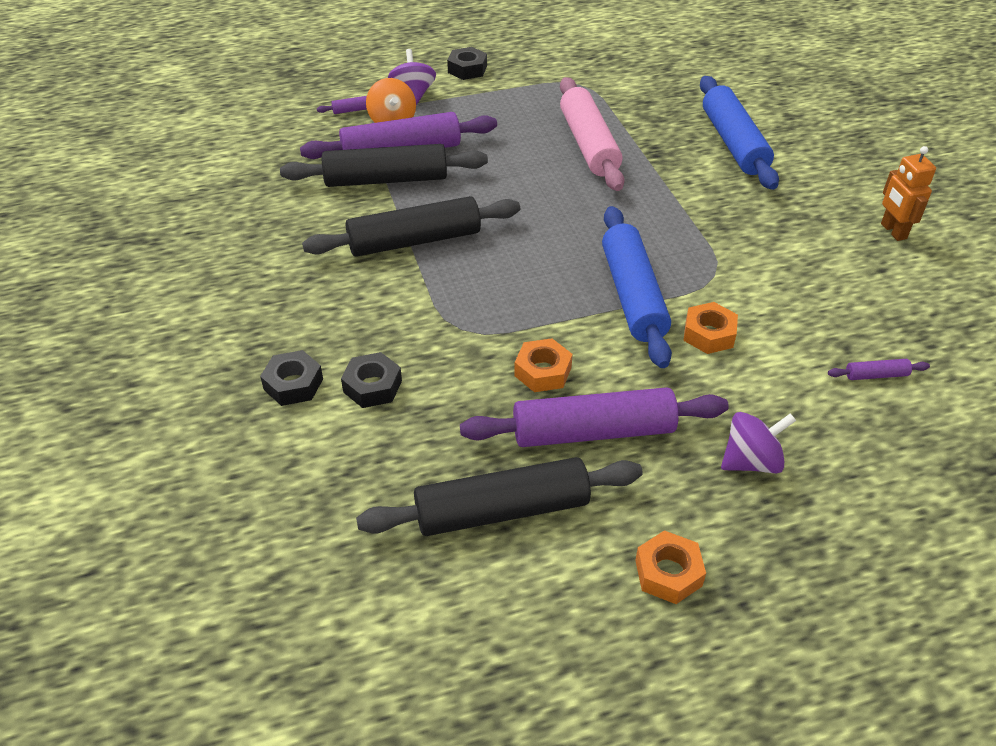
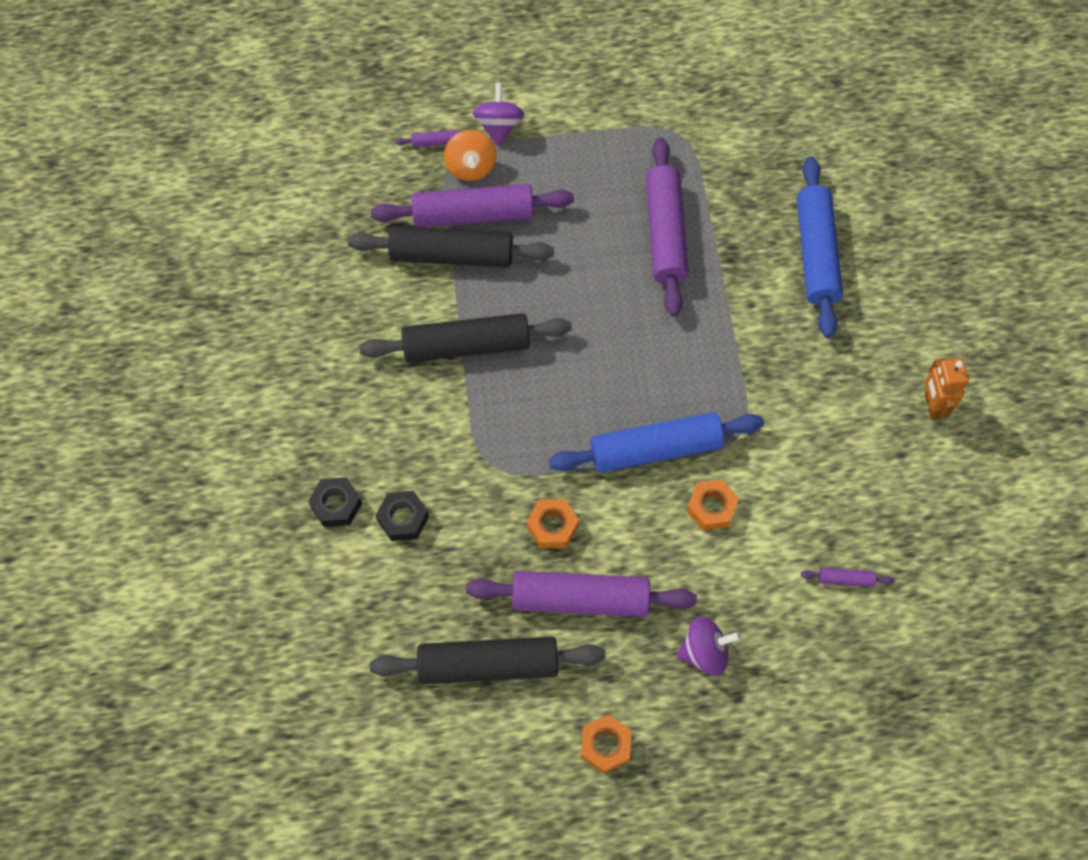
camera: 10 degrees right, 20 degrees up
(467, 69) = (564, 91): black nut -> none
(588, 144) = (665, 233): pink rolling pin -> purple rolling pin
(633, 295) = (655, 449): blue rolling pin -> blue rolling pin turned 75 degrees clockwise

